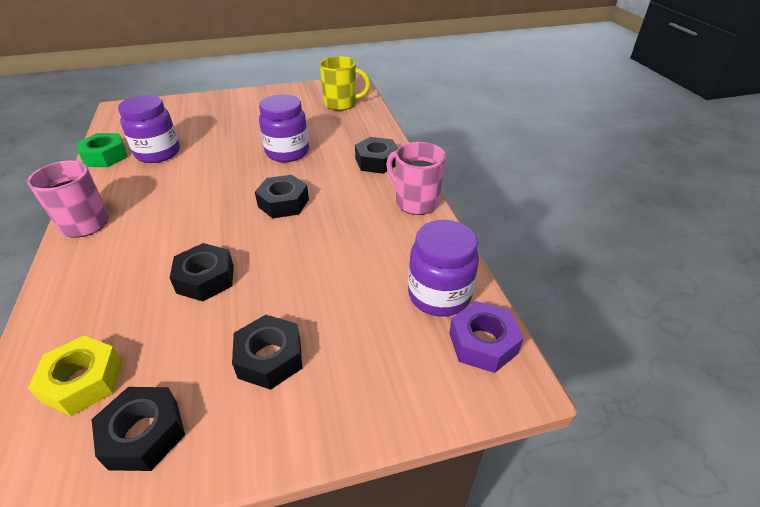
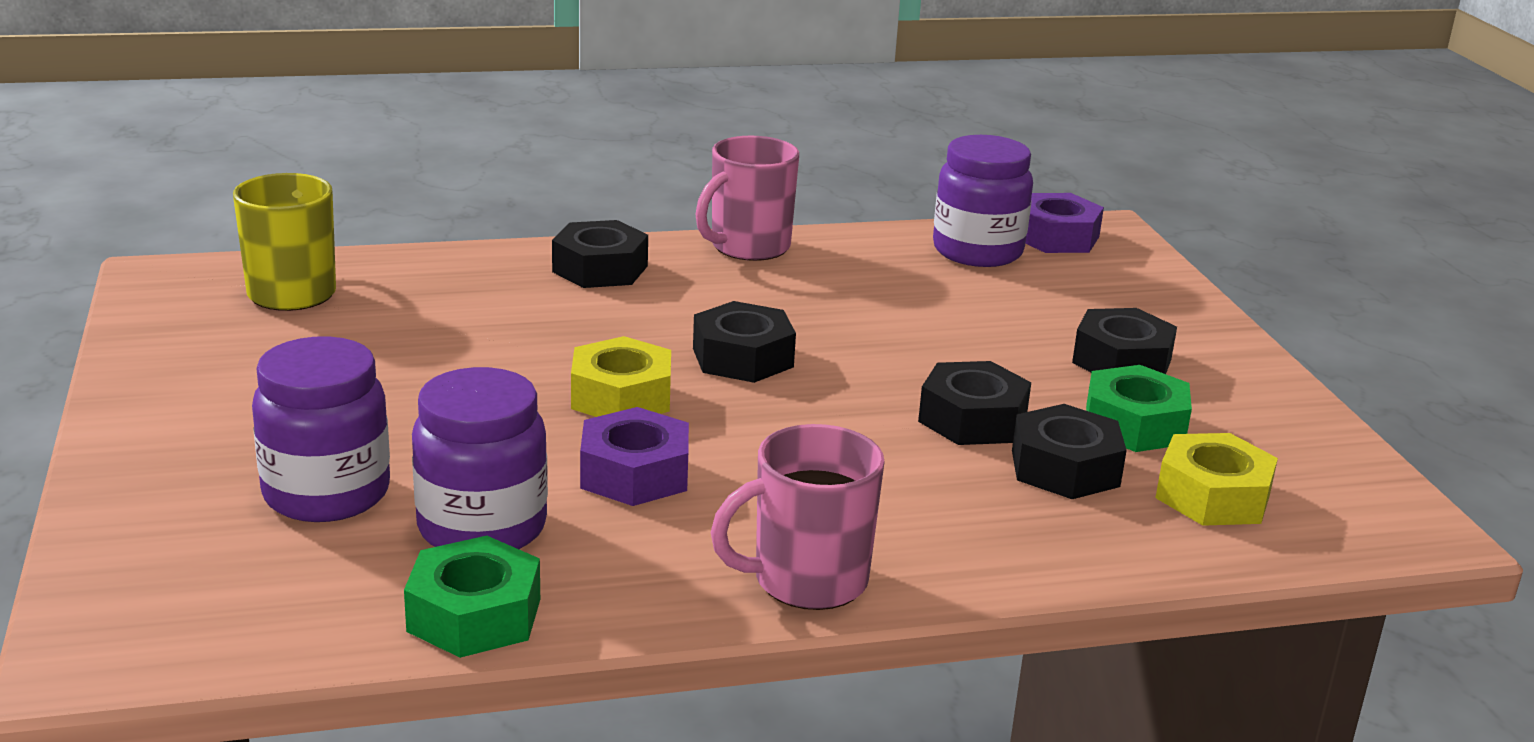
camera: 90 degrees left, 15 degrees down
(144, 434) = (1269, 436): black nut -> black nut (1065, 468)
(182, 353) = (1134, 424): none -> green nut
(184, 180) = (634, 473): none -> purple nut
(249, 174) = (621, 396): none -> yellow nut
(287, 152) = (533, 356): purple jar -> purple jar (326, 494)

